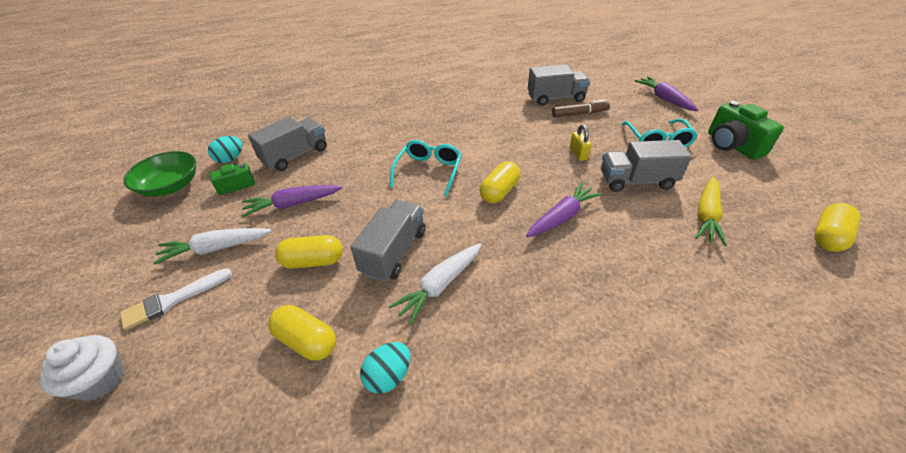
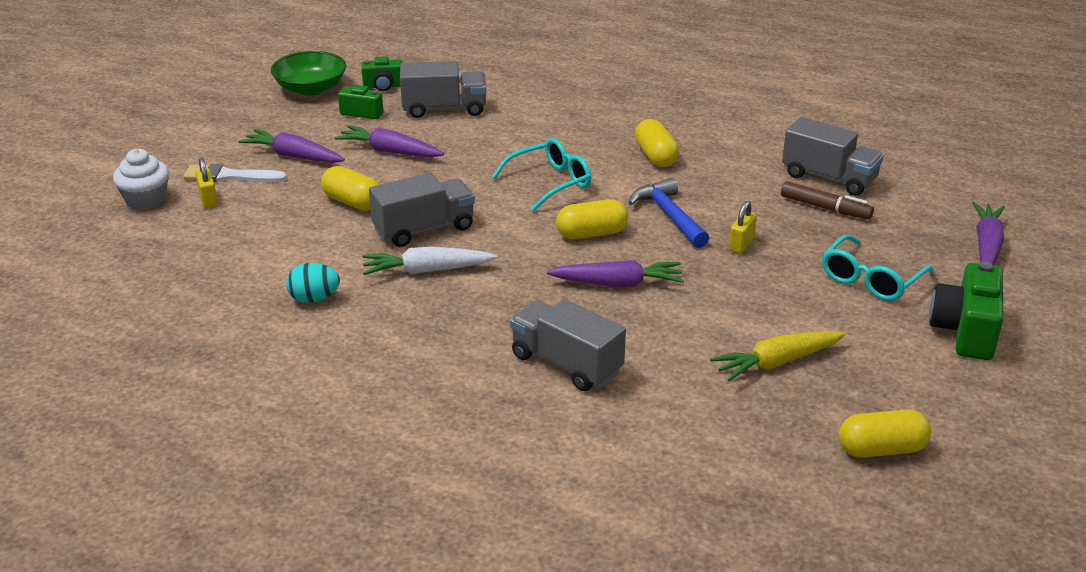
camera: 40 degrees right, 10 degrees down
(174, 337) = (208, 199): none -> yellow padlock
(216, 249) = (293, 156): white carrot -> purple carrot
(230, 159) = (383, 86): turquoise egg -> green camera
(306, 341) = (287, 249): yellow capsule -> yellow capsule (655, 156)
(521, 157) = (669, 216): none -> blue hammer
(636, 181) = (760, 298): grey truck -> grey truck (566, 364)

